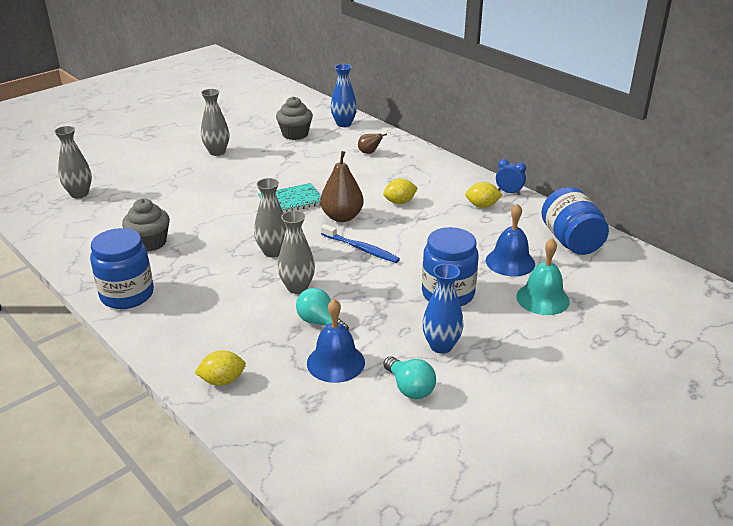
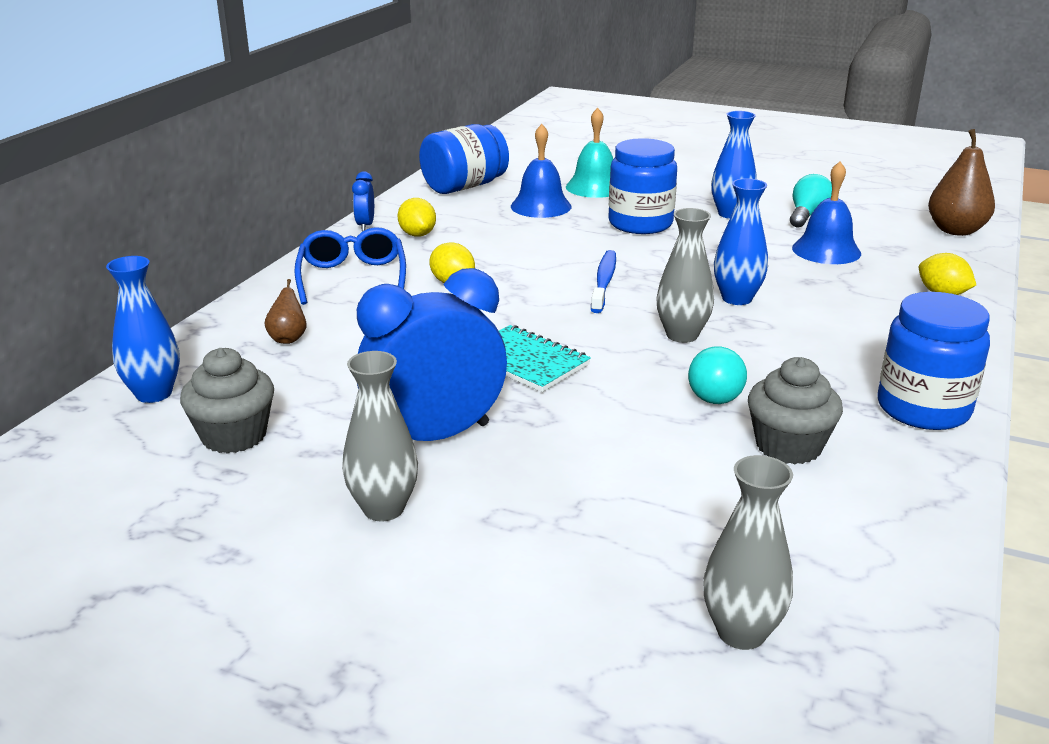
camera: 115 degrees left, 5 degrees down
(252, 169) = (435, 436): none -> blue clock
(297, 287) = (737, 298): grey vase -> blue vase
(320, 322) = (779, 271): turquoise light bulb -> turquoise light bulb (716, 393)
(342, 217) = (535, 311): brown pear -> brown pear (955, 230)
(429, 177) = (352, 277): none -> blue glasses

